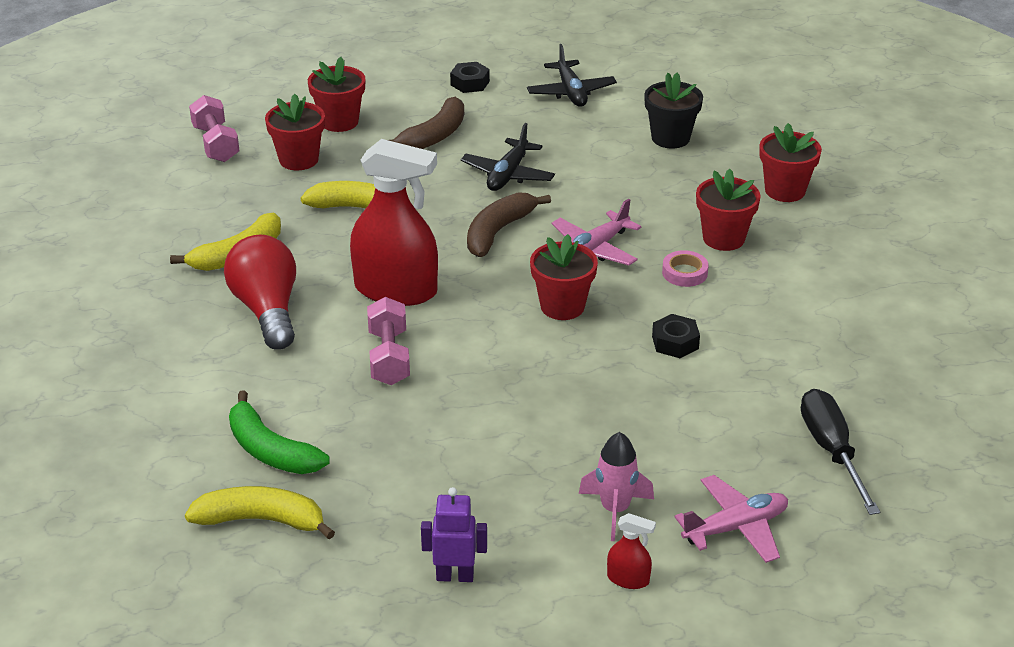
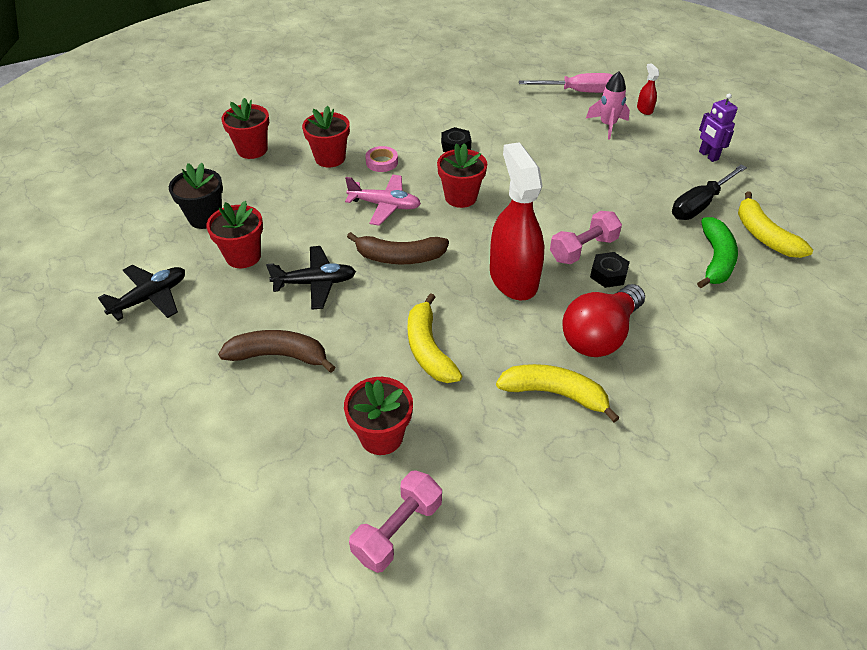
camera: 120 degrees left, 10 degrees up
(339, 122) = (291, 442): red flower pot -> red flower pot (243, 256)
(470, 83) = (160, 375): black nut -> black nut (608, 274)
(735, 528) = (578, 92): pink plane -> pink screwdriver
(831, 451) = (496, 80): black screwdriver -> black screwdriver (700, 204)

